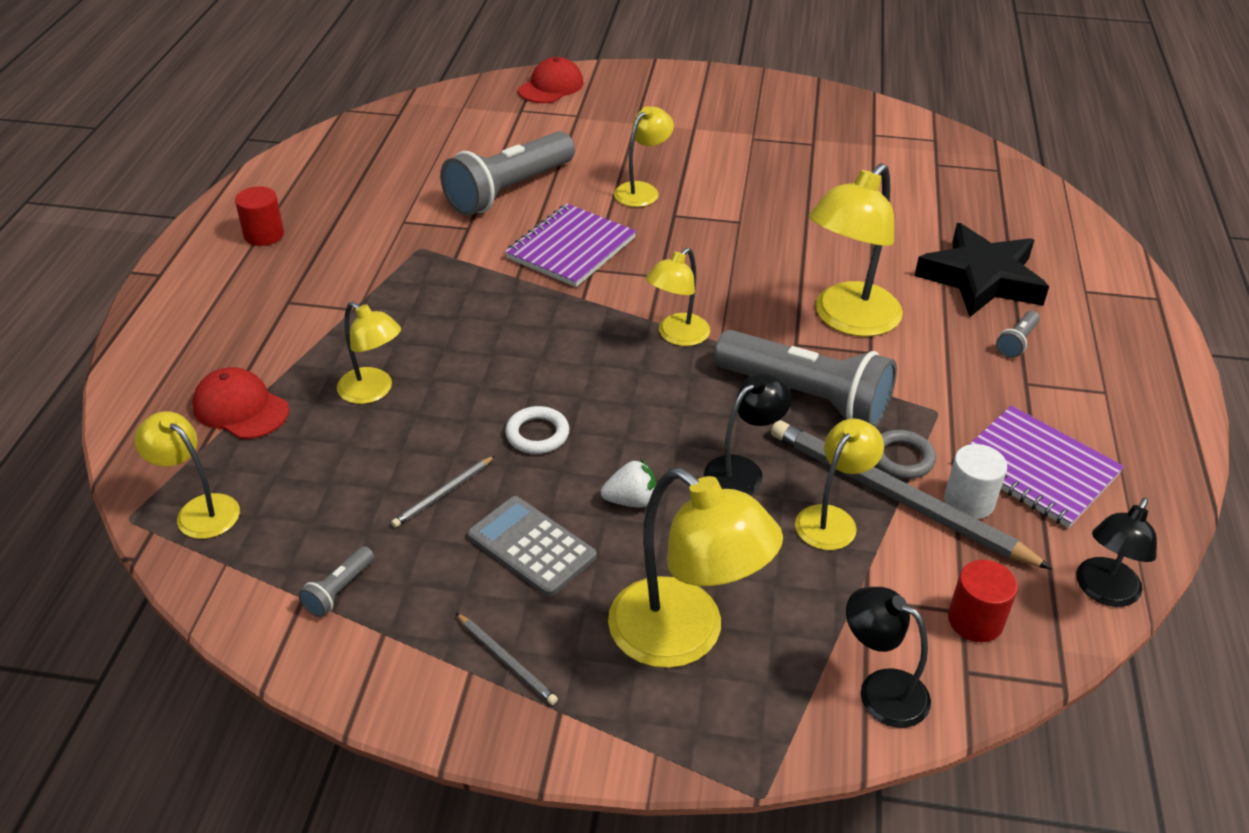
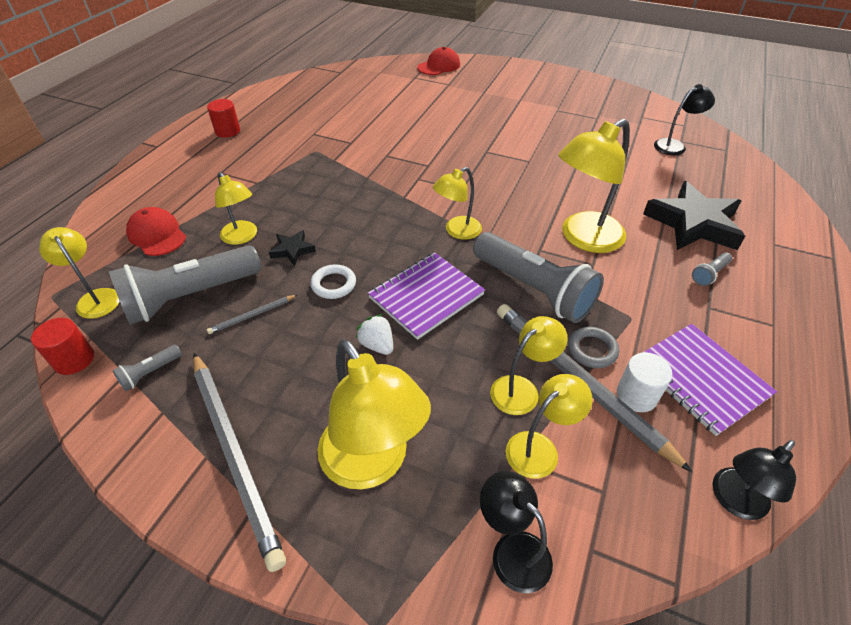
camera: 15 degrees right, 5 degrees up
(456, 398) = (292, 250): none -> black star
(506, 661) = (235, 454): grey pencil -> grey pencil, size x2.34
(509, 191) = (386, 123): grey flashlight -> grey flashlight (190, 297)
(531, 546) = (293, 366): grey calculator -> none
(571, 248) = (410, 163): purple notebook -> purple notebook (426, 296)
(631, 500) = (377, 345): white strawberry -> white strawberry turned 135 degrees counterclockwise
(642, 190) = (471, 133): yellow lamp -> yellow lamp (540, 448)
(742, 470) = (467, 337): black lamp -> black lamp (674, 145)
(975, 620) = (613, 503): red cylinder -> red cylinder (74, 359)

